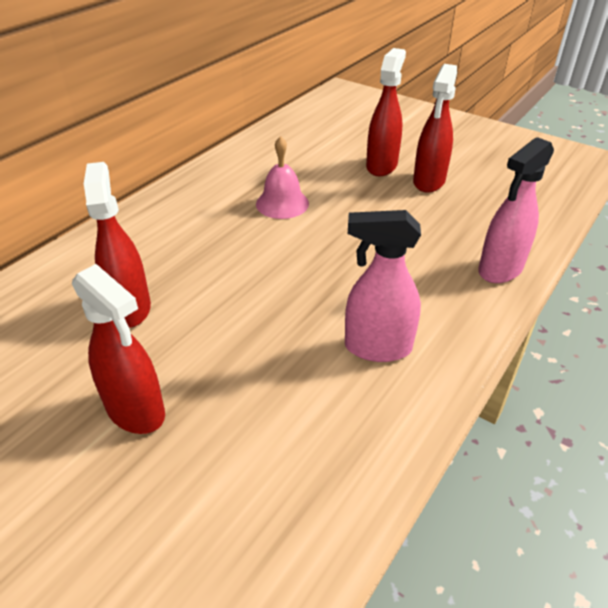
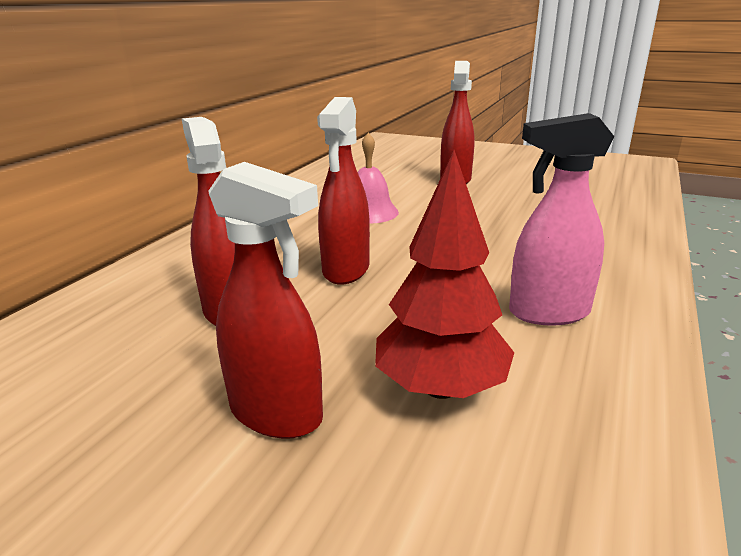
camera: 10 degrees left, 15 degrees down
(257, 408) = (440, 388): none -> red tree
(428, 182) = (509, 186): red spray bottle -> red spray bottle (346, 270)
(500, 270) = (628, 238): pink spray bottle -> none

